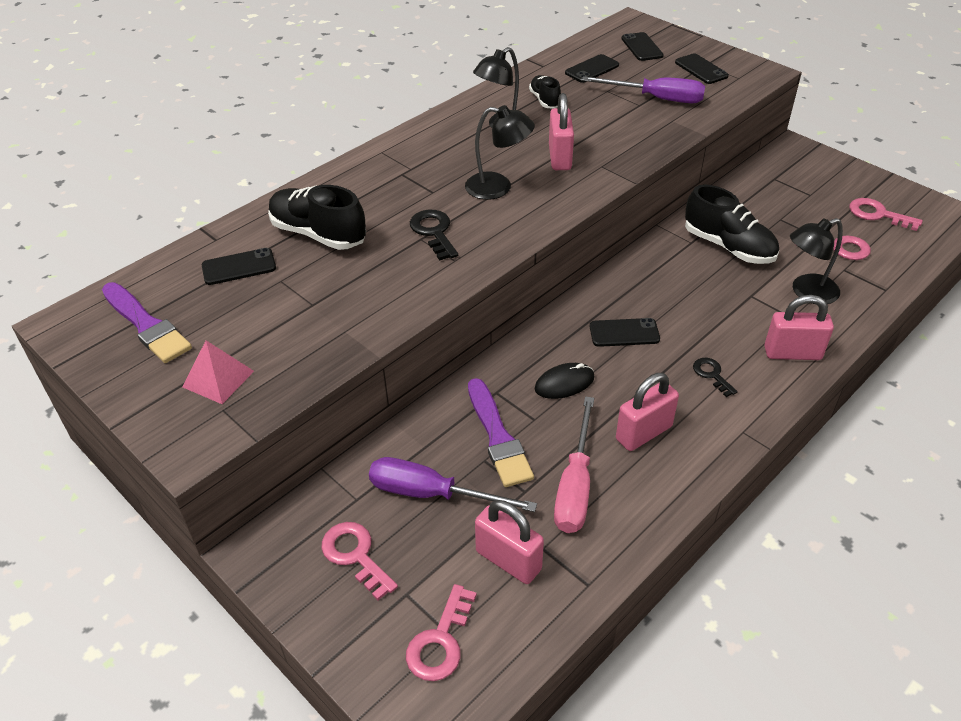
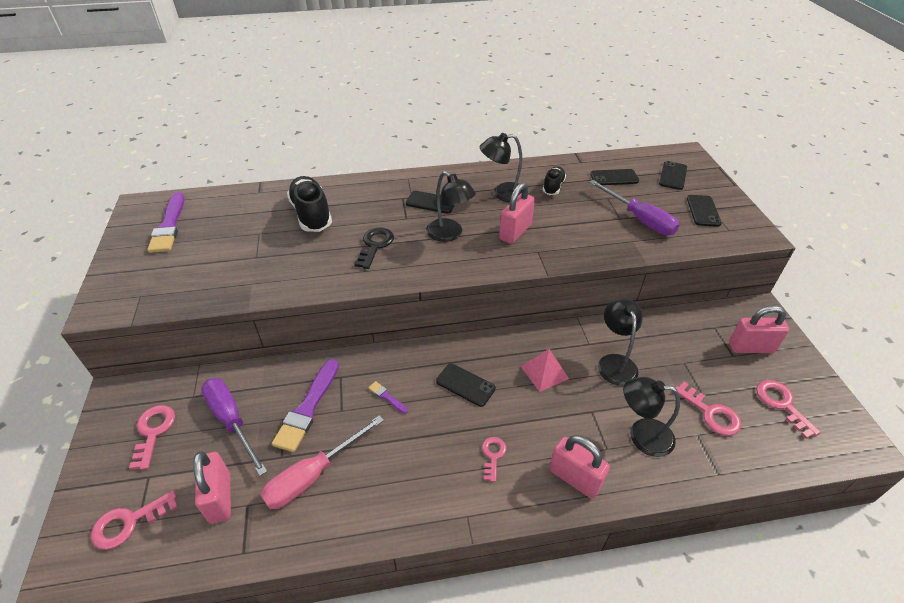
camera: 35 degrees right, 0 degrees up
(218, 379) = (160, 276): pink pyramid -> pink pyramid (544, 372)
(239, 267) = (249, 214): black phone -> black phone (431, 202)
(564, 383) = (387, 397): black mouse -> purple brush
(643, 433) = (397, 468): pink padlock -> pink padlock (751, 347)
(712, 375) = (493, 455): black key -> pink key
(728, 247) = (615, 362): black shoe -> black lamp

